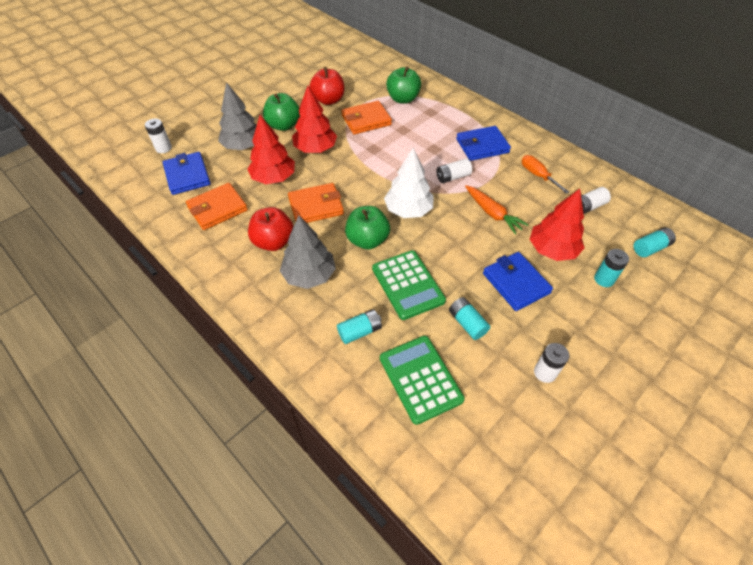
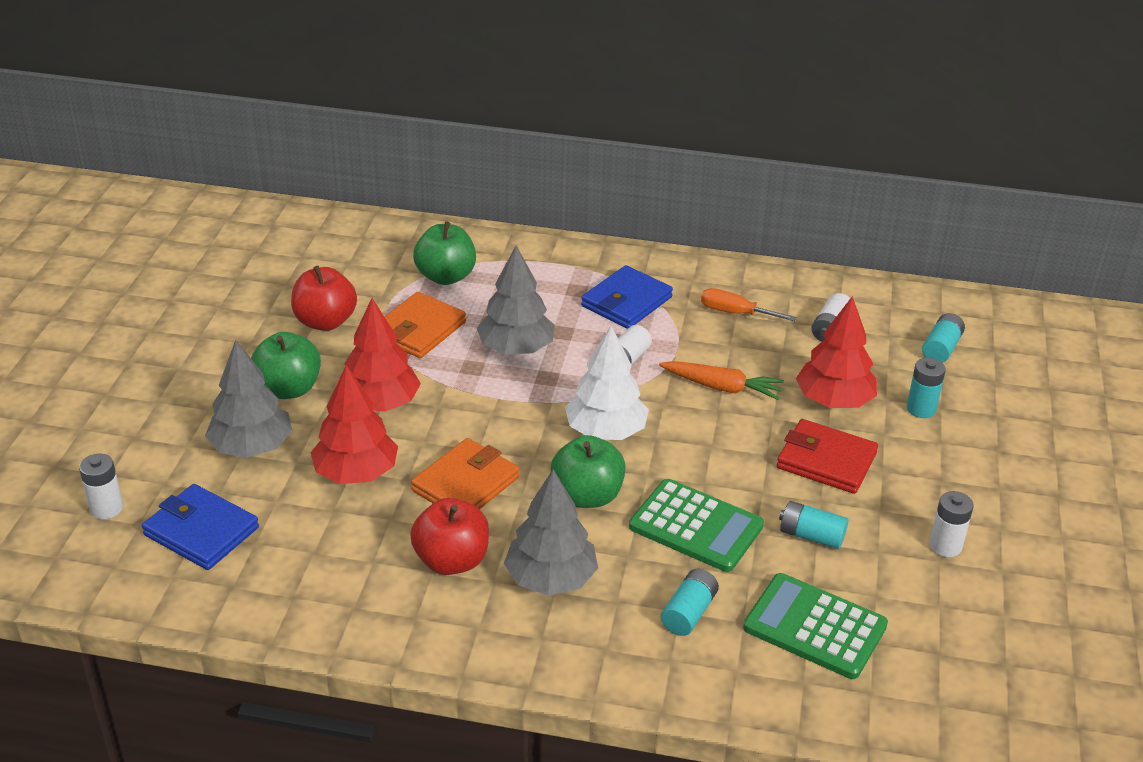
camera: 35 degrees left, 15 degrees down
(217, 209) = (310, 556): orange wallet -> none
(403, 148) = (516, 348): none -> grey tree
(516, 283) = (826, 461): blue wallet -> red wallet

